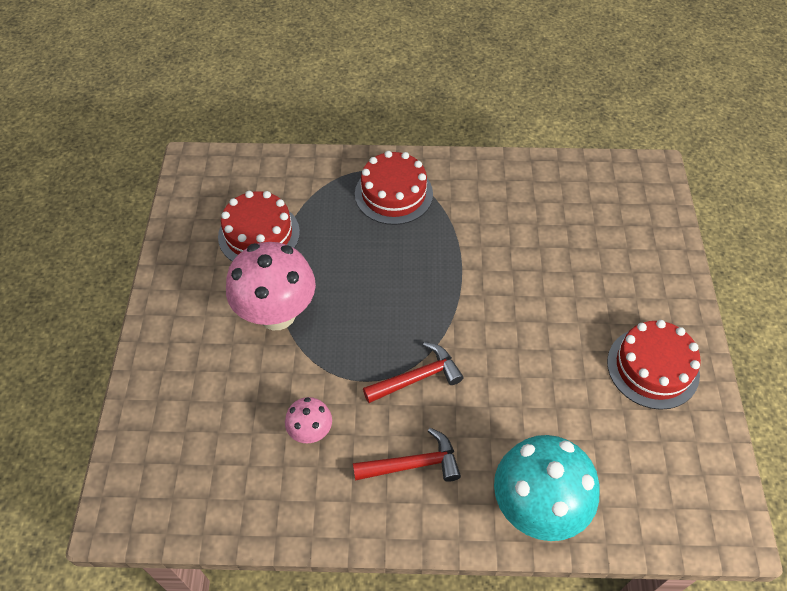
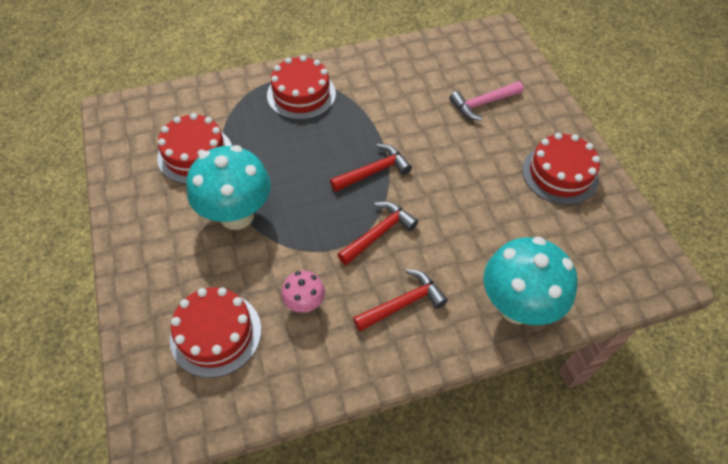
camera: 20 degrees left, 0 degrees up
(212, 435) = (216, 334): none -> red cake
(277, 314) = (237, 215): pink mushroom -> turquoise mushroom
(439, 305) = (374, 171): none -> red hammer
(595, 257) = (482, 104): none -> pink hammer

